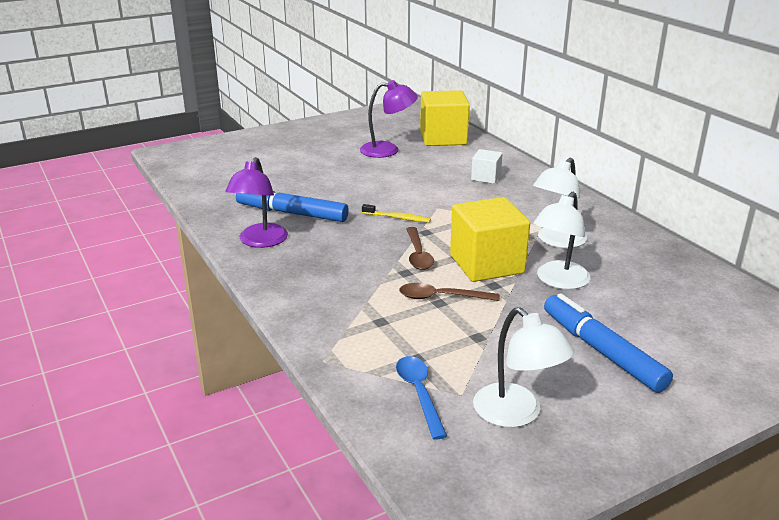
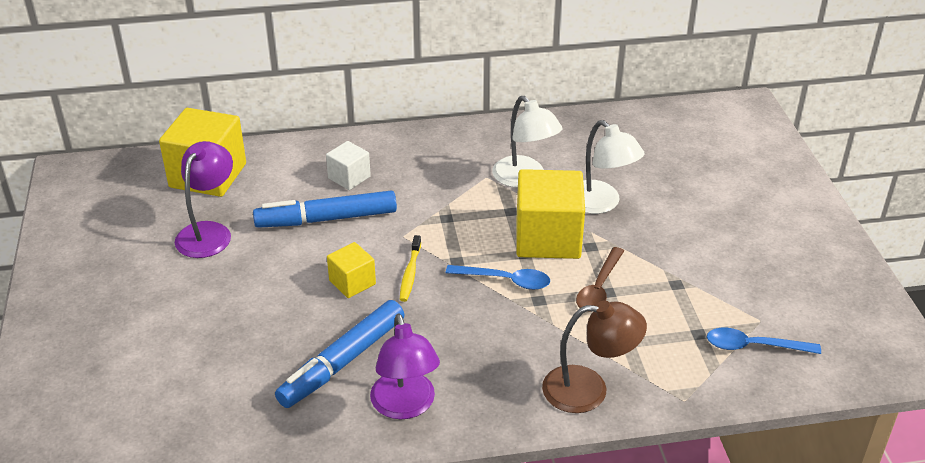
camera: 70 degrees left, 10 degrees up
(260, 241) = (405, 406): purple lamp -> purple lamp turned 45 degrees clockwise
(313, 311) = (589, 389): none -> brown lamp
(372, 201) = (352, 282): none -> yellow cube
(397, 218) = (410, 273): yellow toothbrush -> yellow toothbrush turned 150 degrees clockwise
(418, 255) = (505, 280): brown spoon -> blue spoon
(516, 414) = (795, 296): white lamp -> none
(601, 351) = (721, 219): blue marker -> blue marker (326, 219)

